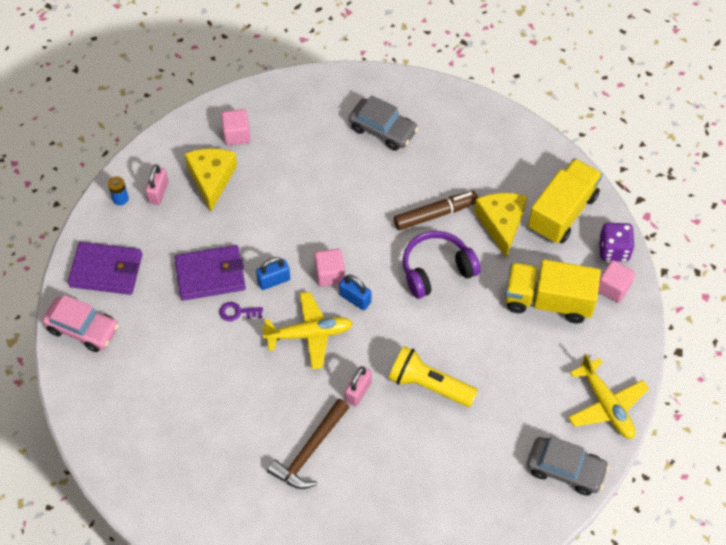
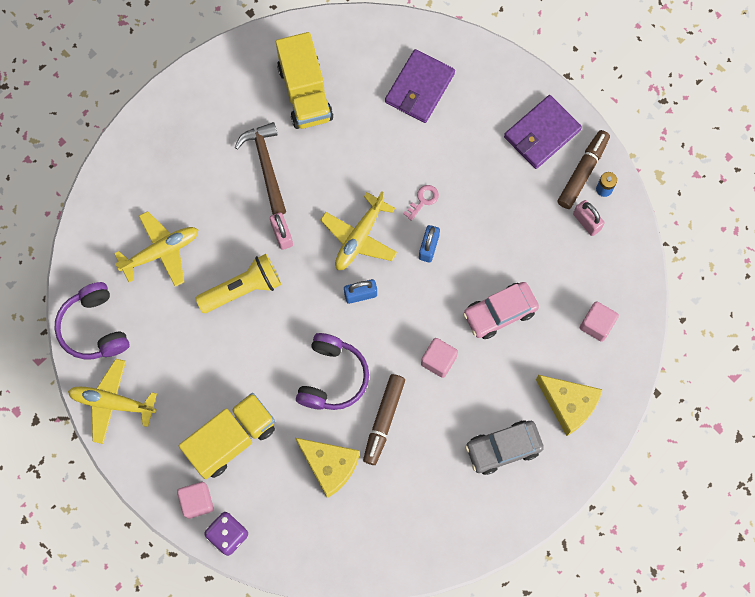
camera: 130 degrees right, 15 degrees up
(83, 329) = (502, 84): pink car -> pink car (500, 313)
(117, 221) = (582, 172): none -> brown marker
(210, 275) = (473, 205): purple wallet -> purple wallet (419, 88)
(211, 179) = (566, 271): yellow cheese -> yellow cheese (568, 404)
(237, 312) = (423, 200): purple key -> pink key
(330, 274) = (398, 293): pink cube -> pink cube (438, 360)
(457, 472) = (161, 251): none -> yellow plane
(562, 212) = (297, 526): yellow truck -> yellow truck (305, 92)
(565, 469) = (94, 328): grey car -> purple headphones

